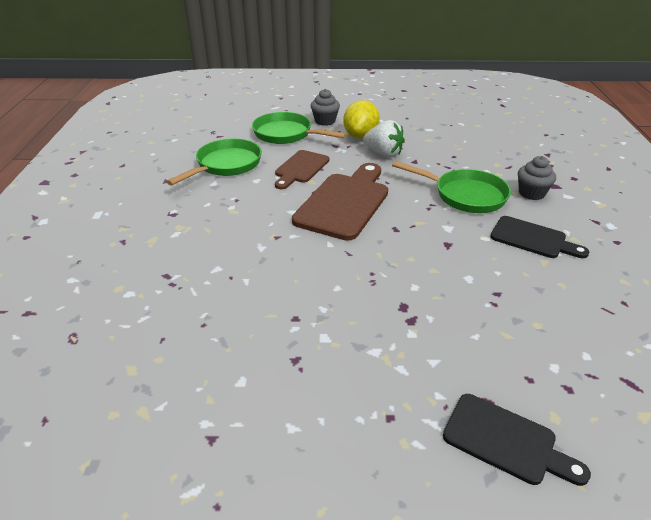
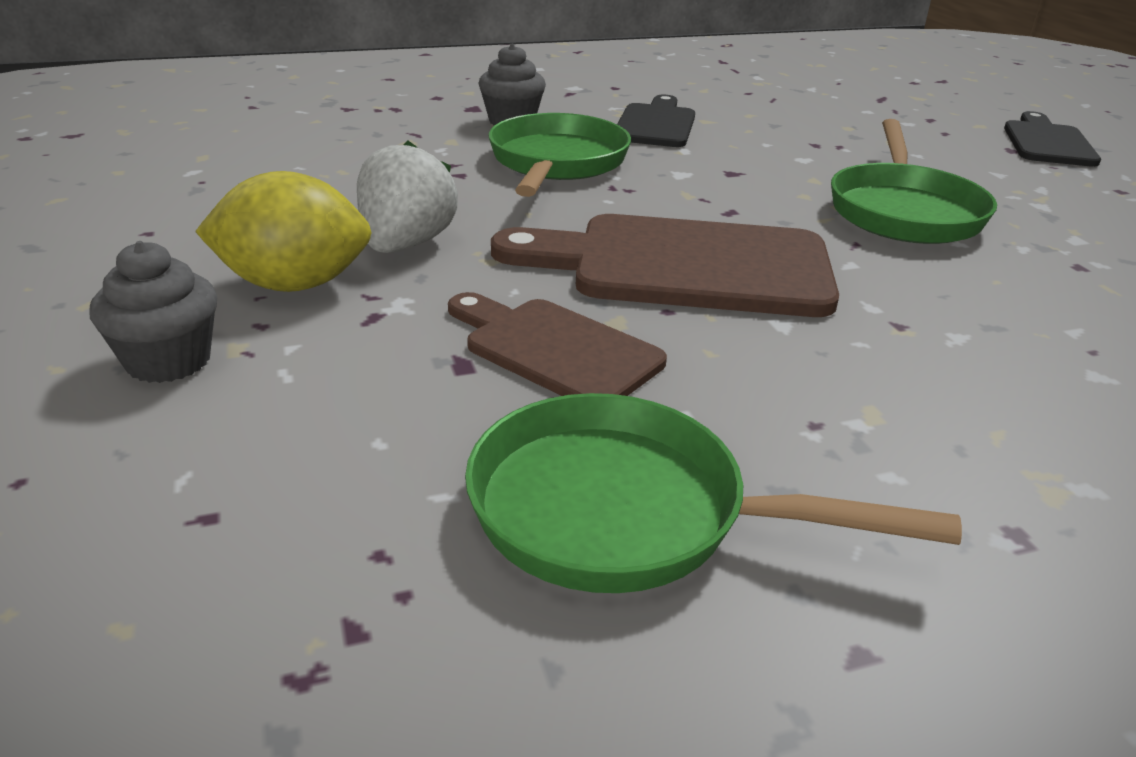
camera: 110 degrees left, 5 degrees down
(286, 134) = (302, 425): green pan -> green pan (903, 211)
(300, 168) = (555, 349): brown cutting board -> brown cutting board turned 150 degrees counterclockwise

